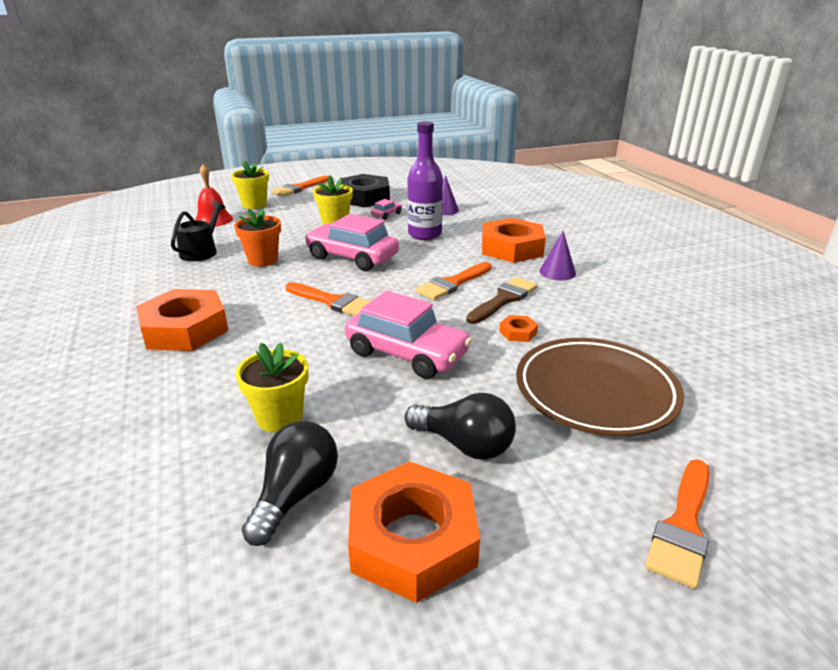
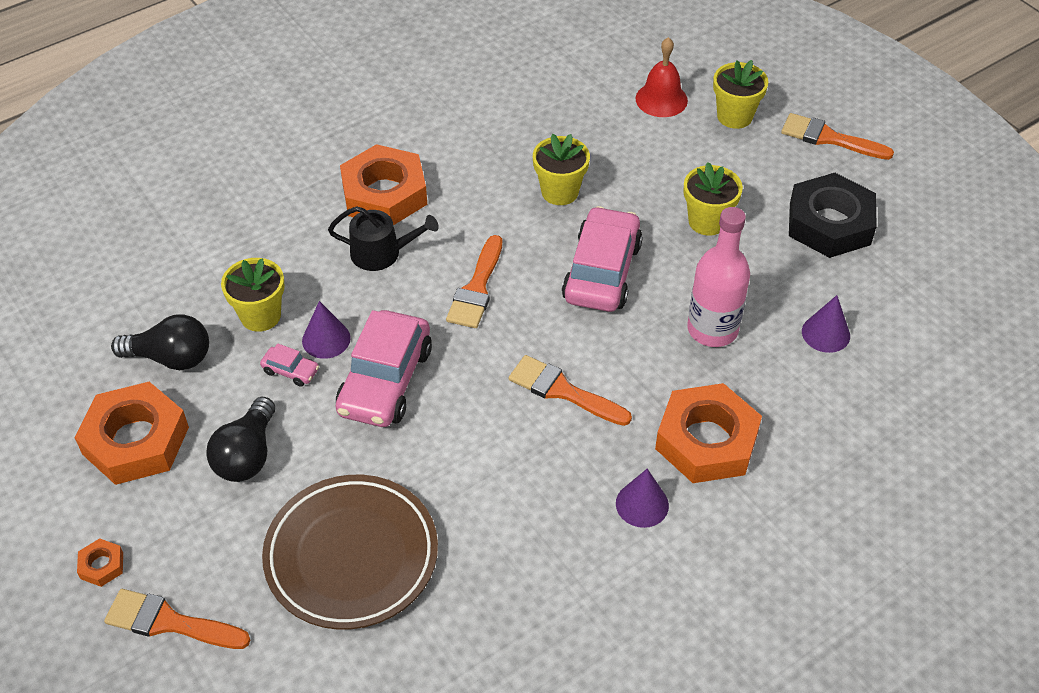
camera: 75 degrees right, 20 degrees up
(201, 251) = (562, 129): black watering can -> black watering can (382, 253)
(263, 260) = (560, 192): orange flower pot -> yellow flower pot
(339, 379) = (326, 339): none -> purple cone
(386, 214) = (769, 268): pink car -> pink car (291, 371)
(424, 234) = (712, 329): purple bottle -> pink bottle
(504, 299) = (536, 451): brown brush -> none
(518, 332) = (457, 474): orange nut -> orange nut (102, 565)

